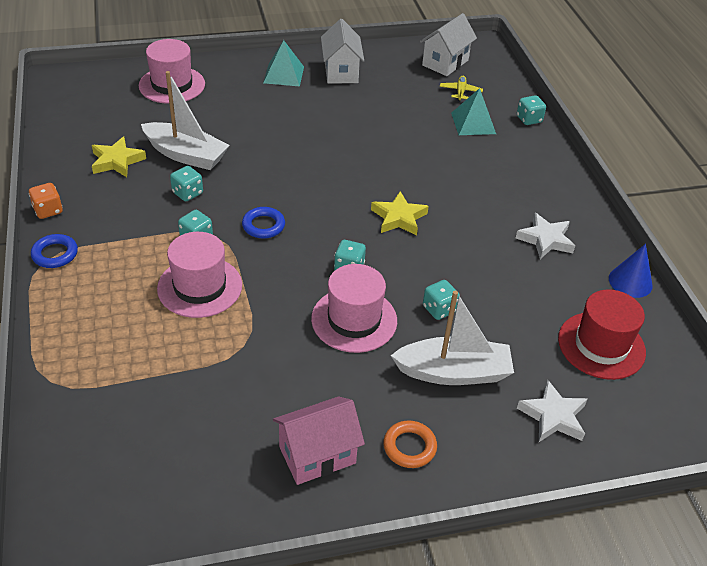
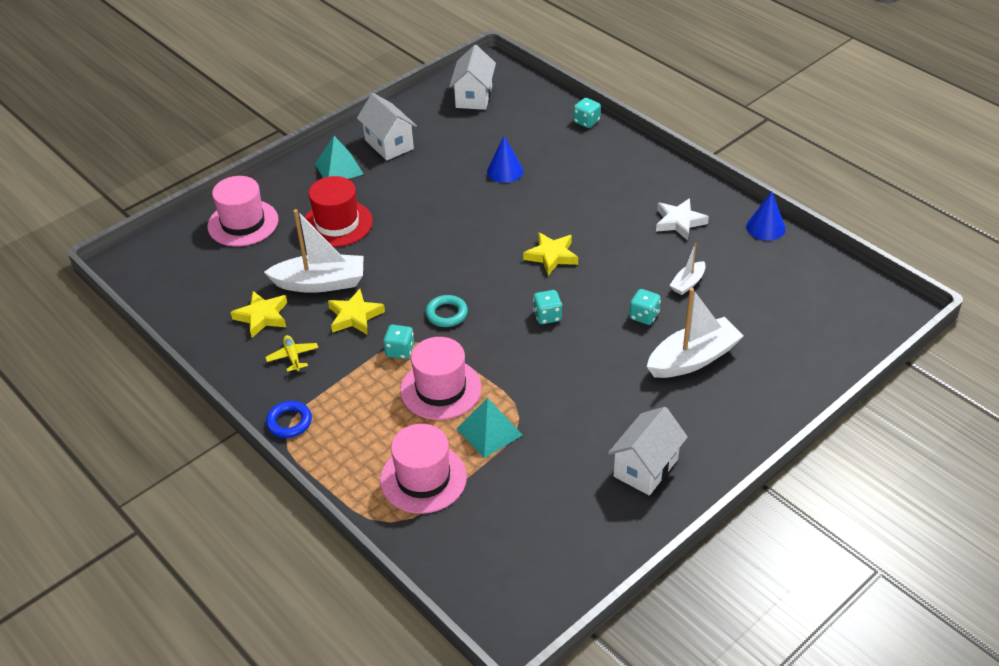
camera: 25 degrees left, 0 degrees up
(48, 210) = (244, 389): orange dice -> none
(187, 193) = (355, 316): turquoise dice -> yellow star
(263, 225) = (446, 314): blue ring -> turquoise ring
(317, 455) = (645, 468): pink house -> white house
(354, 320) = (587, 355): pink hat -> pink hat (423, 478)
(409, 447) = (705, 428): orange ring -> none
(420, 130) = (505, 171): none -> blue cone
(460, 92) = (509, 120): yellow plane -> yellow plane (293, 357)
(473, 123) = (543, 145): turquoise pyramid -> turquoise pyramid (489, 432)
(507, 299) = (688, 283): none -> white boat
(553, 416) = (786, 356): white star -> none
(601, 345) = (781, 287): red hat -> red hat (337, 224)

